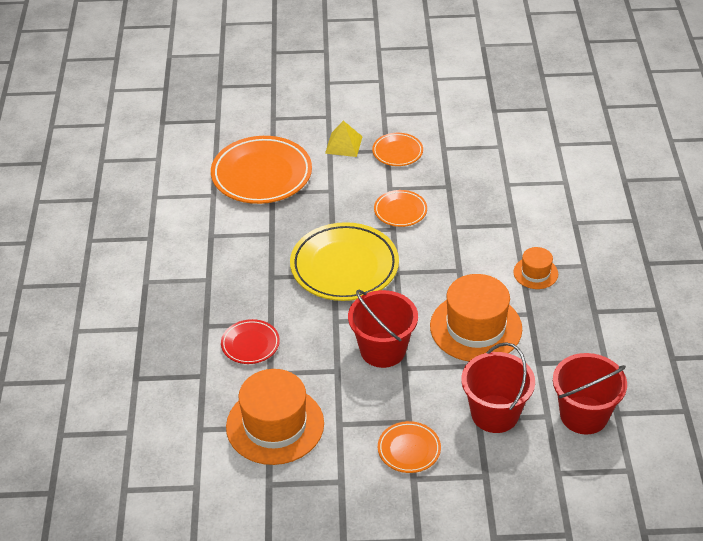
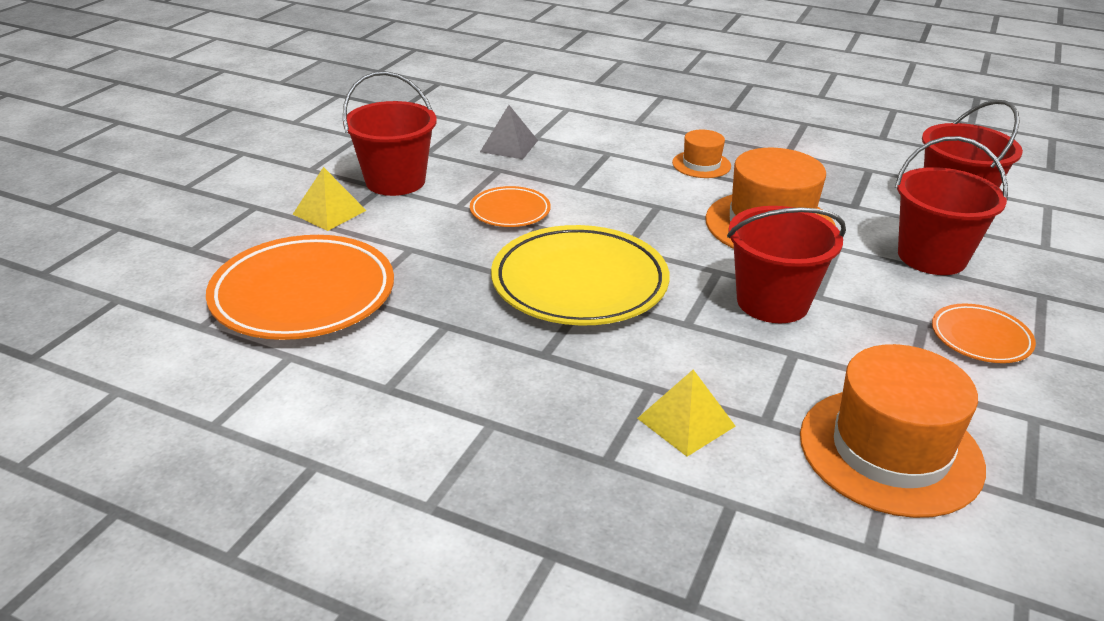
camera: 65 degrees left, 10 degrees down
(250, 344) = (686, 422): red plate -> yellow pyramid
(397, 152) = (395, 181): orange plate -> red bucket
(483, 178) = (509, 146): none -> grey pyramid

